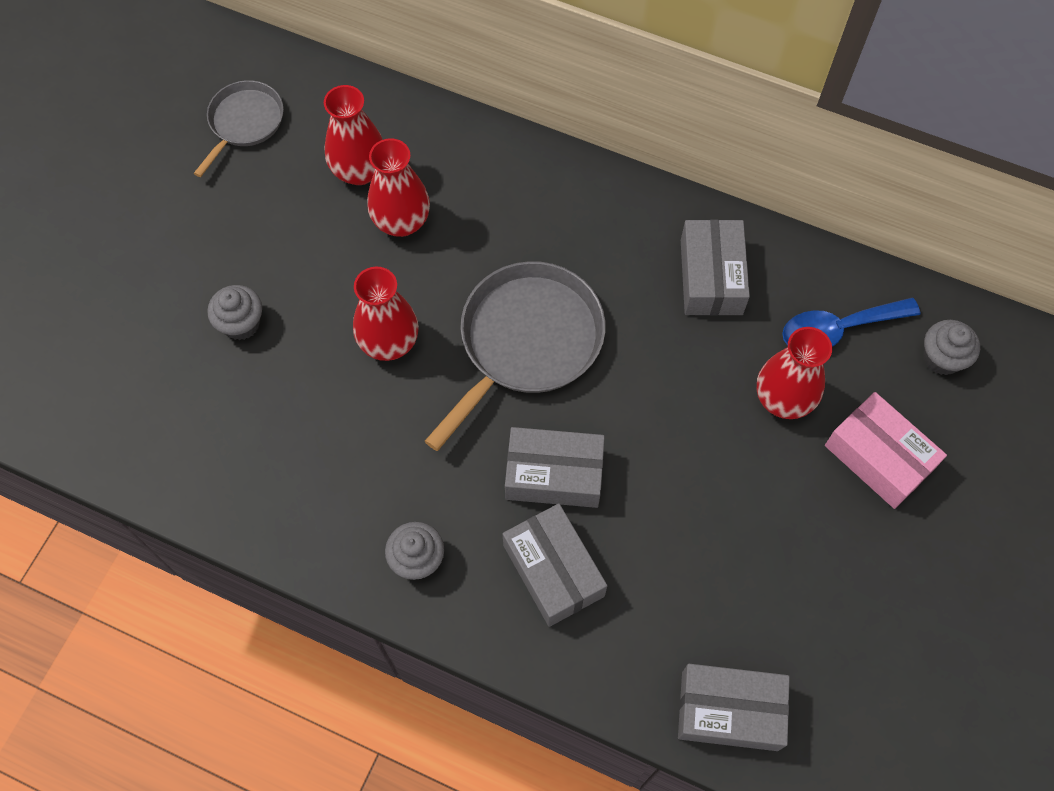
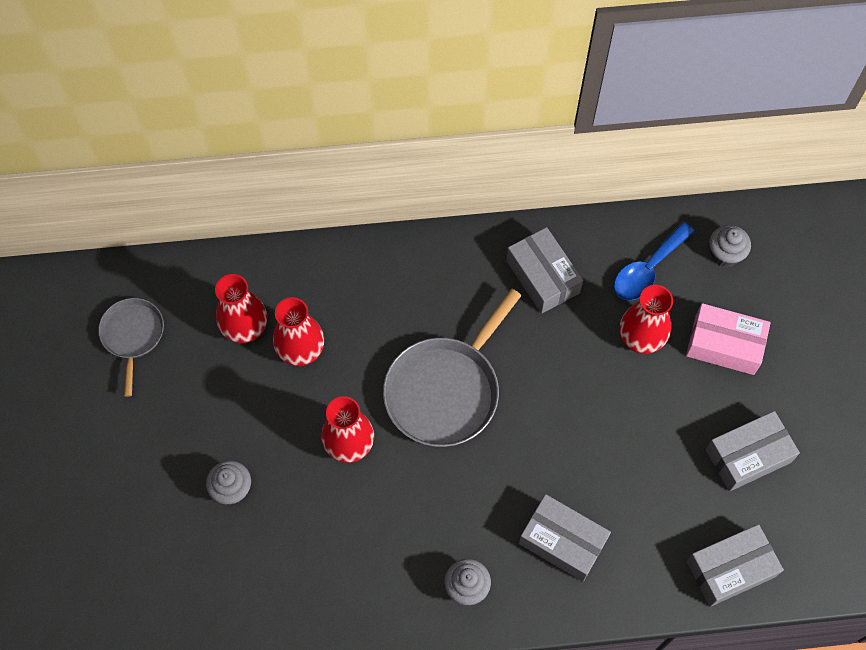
camera: 30 degrees left, 0 degrees up
(526, 341) = (445, 391): grey pan -> grey pan turned 150 degrees counterclockwise
(554, 474) = (522, 475): grey box -> grey box (748, 456)

